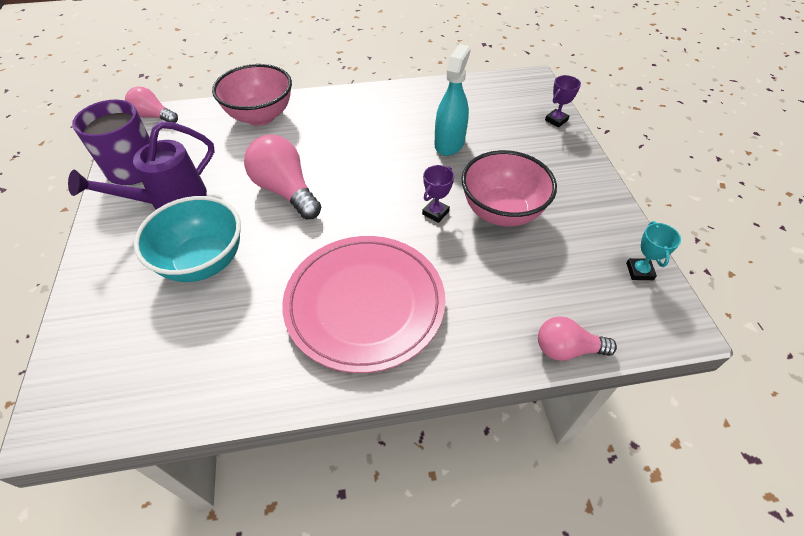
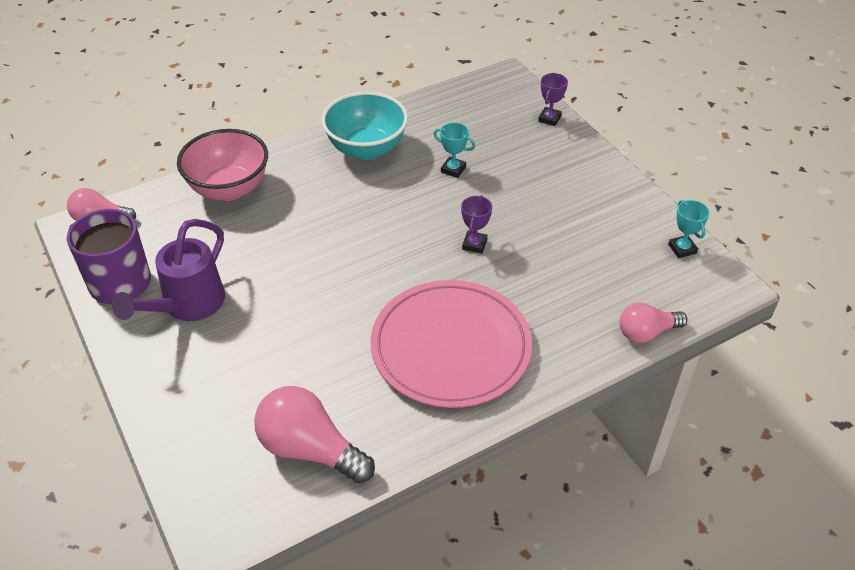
camera: 20 degrees left, 5 degrees down
(203, 262) = (266, 355): turquoise bowl -> turquoise bowl (366, 149)
(285, 190) = (308, 262): pink light bulb -> pink light bulb (310, 449)
(449, 143) = (453, 169): turquoise spray bottle -> turquoise trophy
(501, 211) = (537, 226): pink bowl -> none

